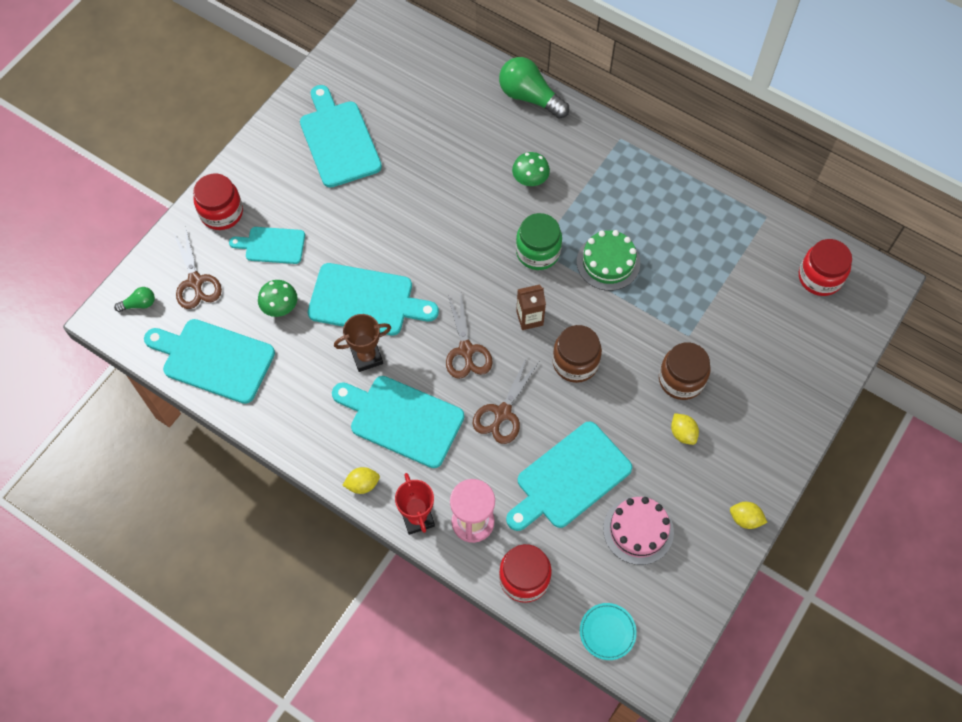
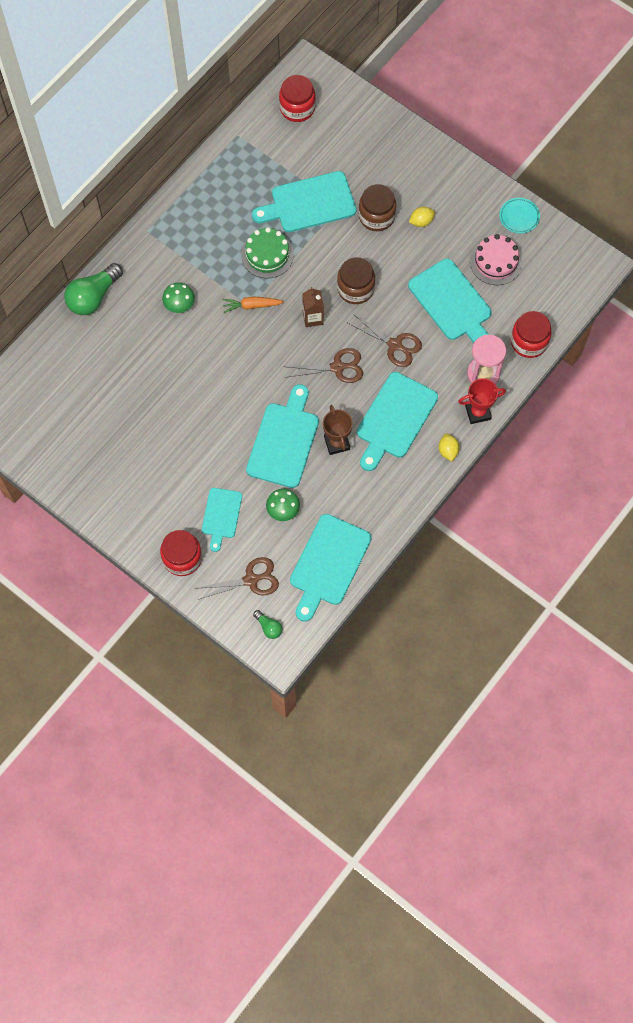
camera: 85 degrees left, 5 degrees up
(139, 304) = (268, 627): green light bulb -> green light bulb turned 150 degrees clockwise
(339, 140) = (117, 457): turquoise cutting board -> turquoise cutting board (309, 203)
(538, 252) = (252, 306): green jar -> orange carrot
(607, 632) = (570, 291): turquoise plate -> turquoise plate (519, 217)
(745, 519) = (491, 191): yellow lemon -> none

